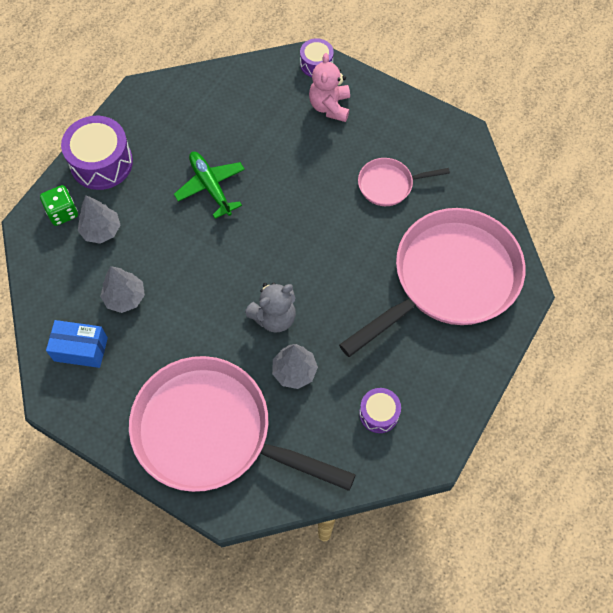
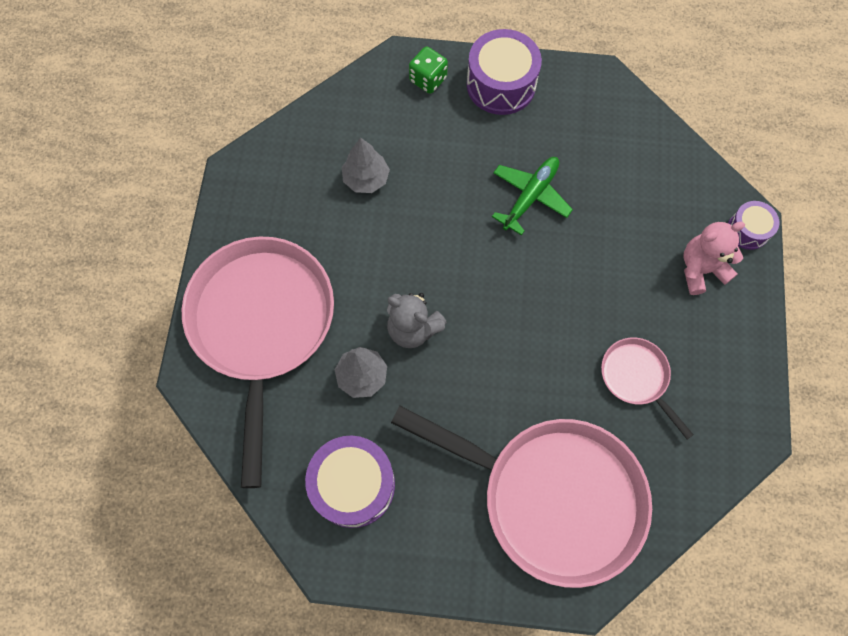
camera: 65 degrees right, 5 degrees up
(81, 349) = (294, 168): blue box -> none
(101, 230) = (427, 122): grey tree -> none
(379, 413) = (353, 485): purple drum -> purple drum, size x1.78

